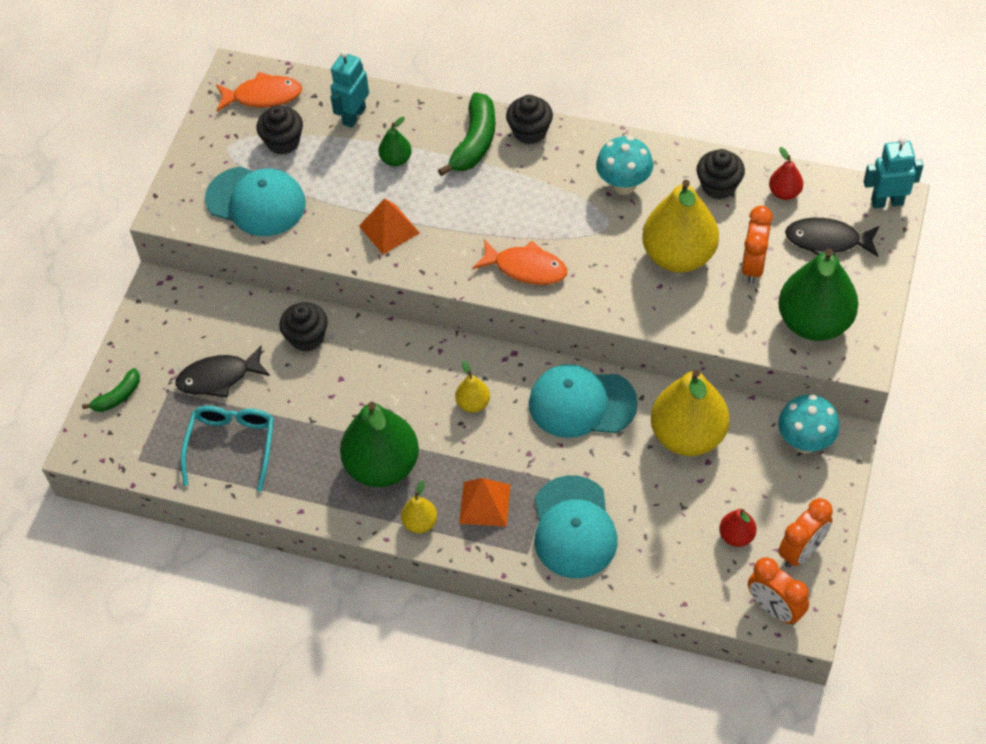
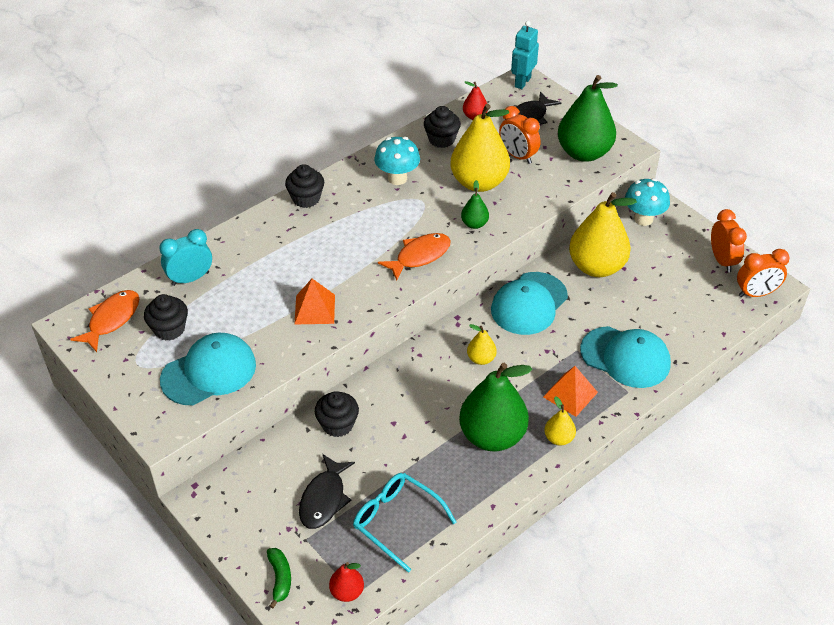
camera: 60 degrees left, 10 degrees down
(354, 116) = (190, 278): turquoise robot -> turquoise clock
(396, 159) = (256, 275): green pear -> green pear (474, 224)
(475, 142) = (285, 229): green banana -> none
(736, 536) = (690, 283): red pear -> red pear (347, 592)

